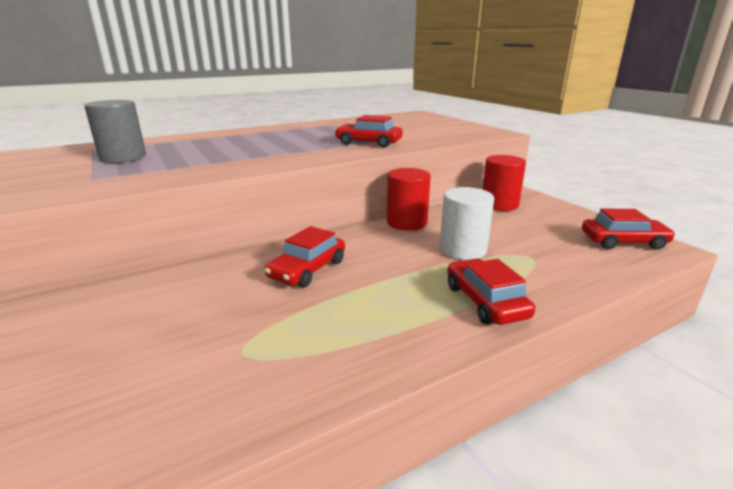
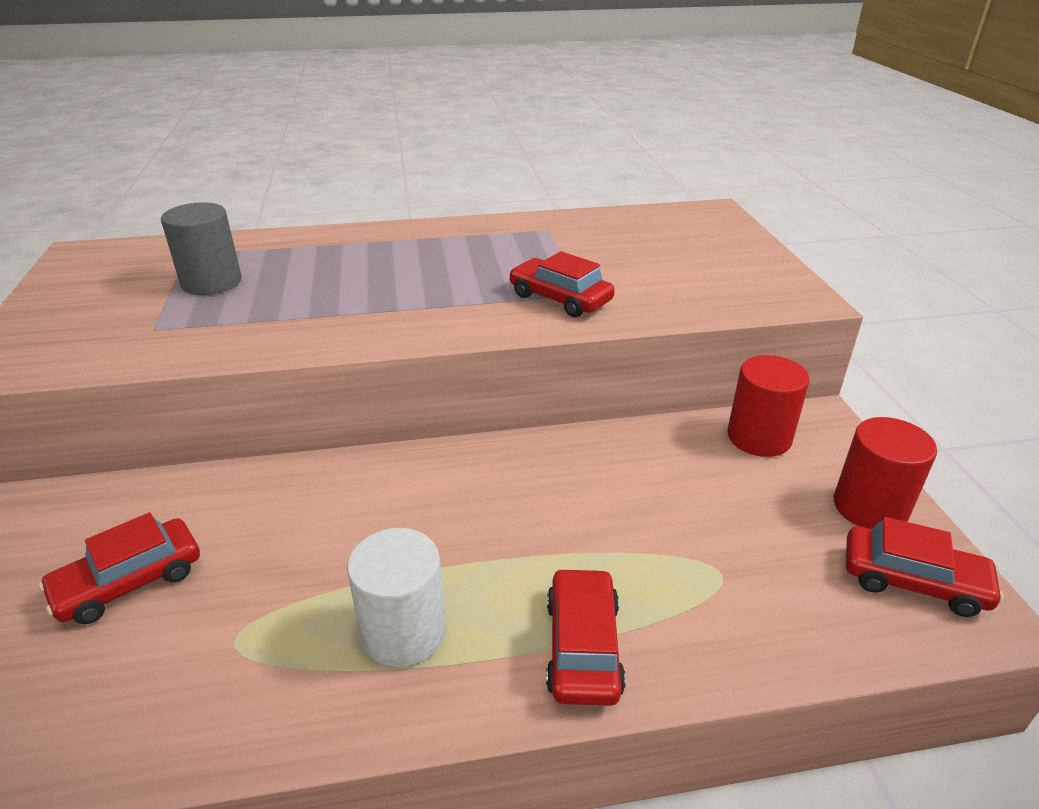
camera: 20 degrees right, 10 degrees up
(307, 269) = (384, 514): red car -> red car (129, 581)
(407, 222) = (578, 448): red cylinder -> red cylinder (869, 507)
(463, 249) = (624, 529): white cylinder -> white cylinder (404, 631)

